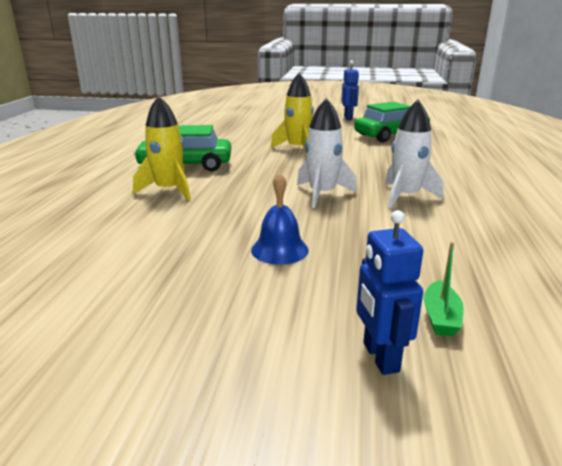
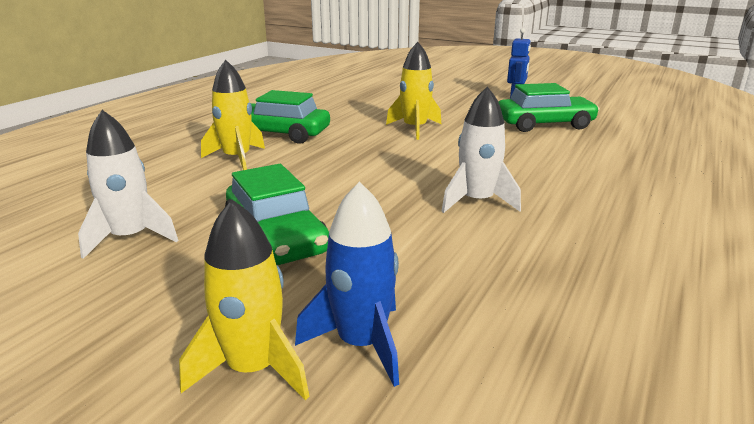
camera: 20 degrees right, 0 degrees up
(279, 250) = (276, 238): blue bell -> green car
(322, 194) = (384, 185): white rocket -> white rocket (130, 237)
(380, 357) = (253, 368): blue robot -> yellow rocket
(440, 317) = (361, 344): green boat -> blue rocket

